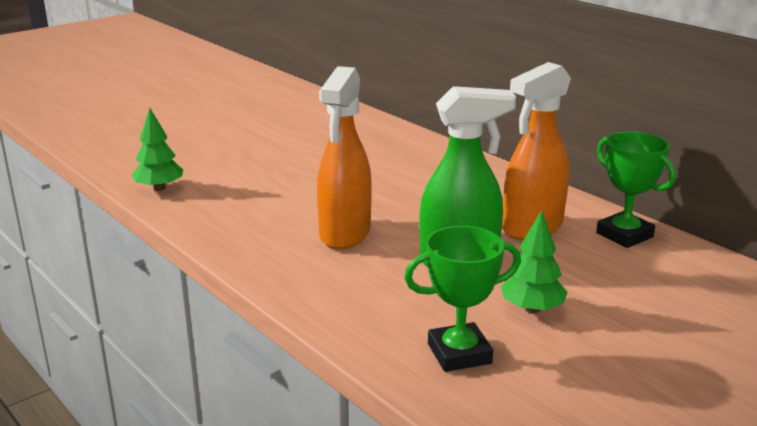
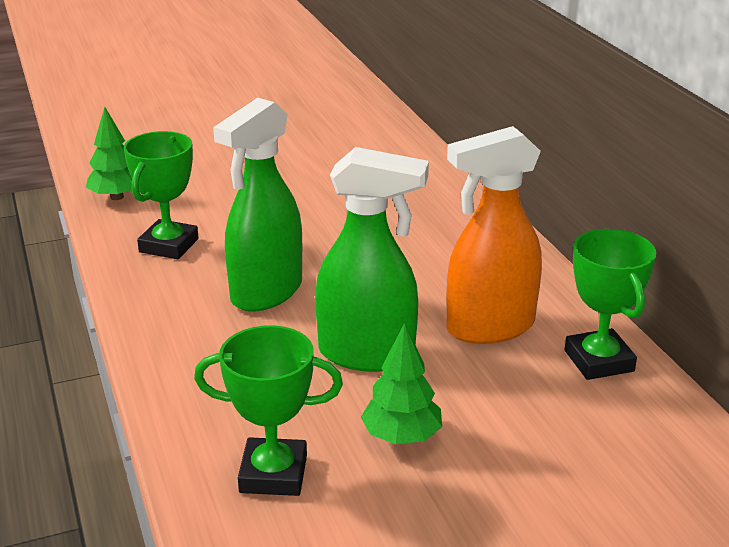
camera: 20 degrees right, 5 degrees up
(235, 215) = (169, 245): none -> green trophy
(345, 234) = (266, 293): orange spray bottle -> green spray bottle

